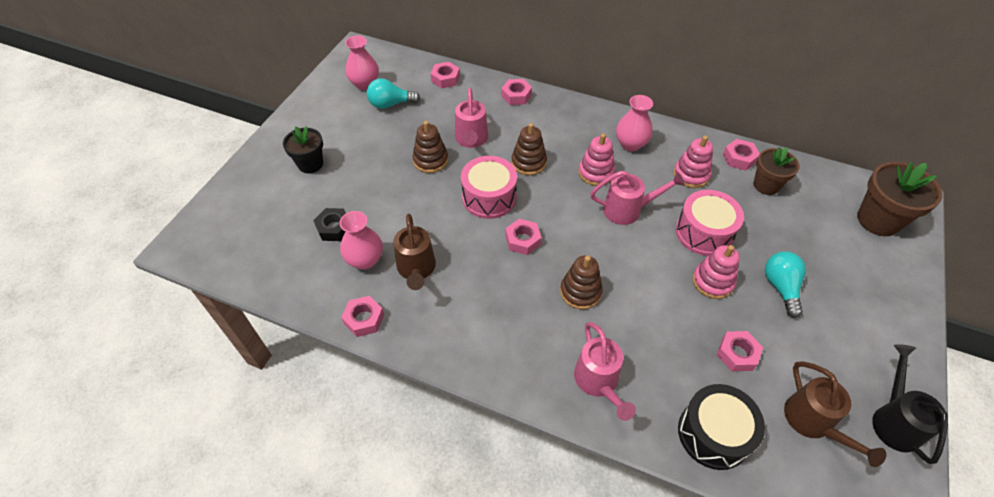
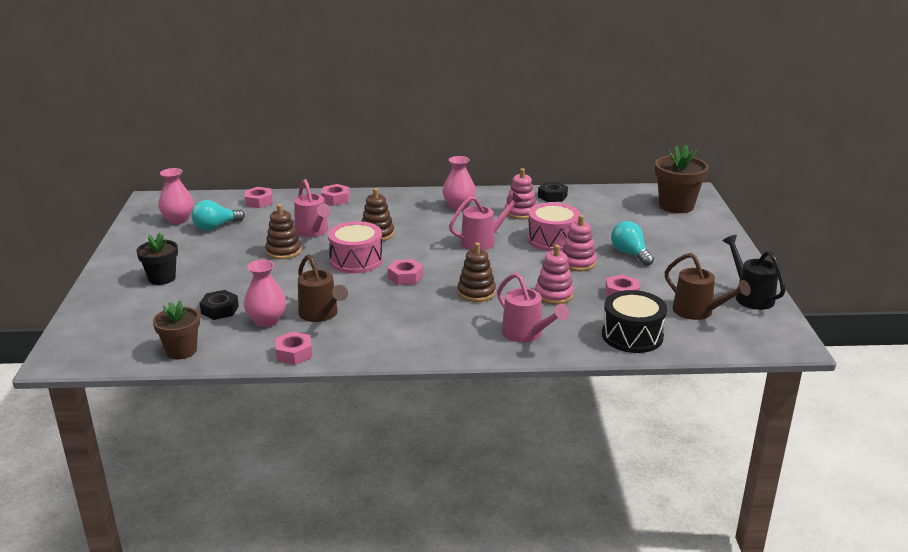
camera: 25 degrees left, 25 degrees down
(596, 173) = (441, 227): pink stacking toy -> pink stacking toy (554, 295)
(739, 158) = (552, 196): pink nut -> black nut
(766, 185) = (583, 206): brown flower pot -> brown flower pot (181, 351)

